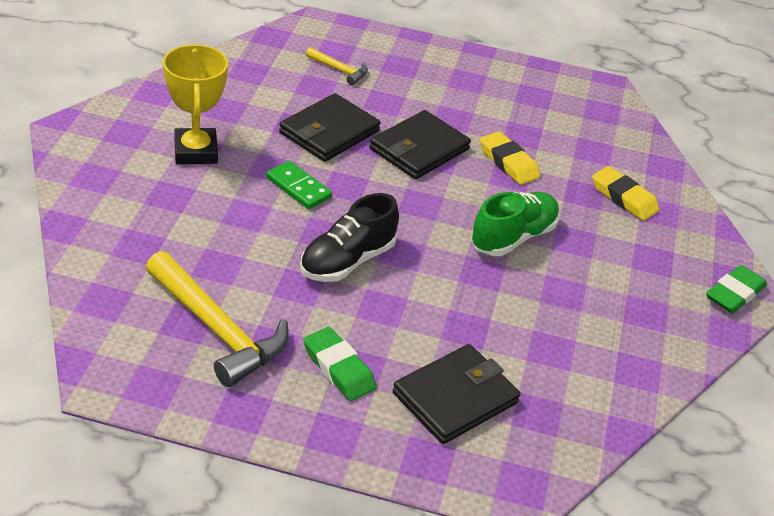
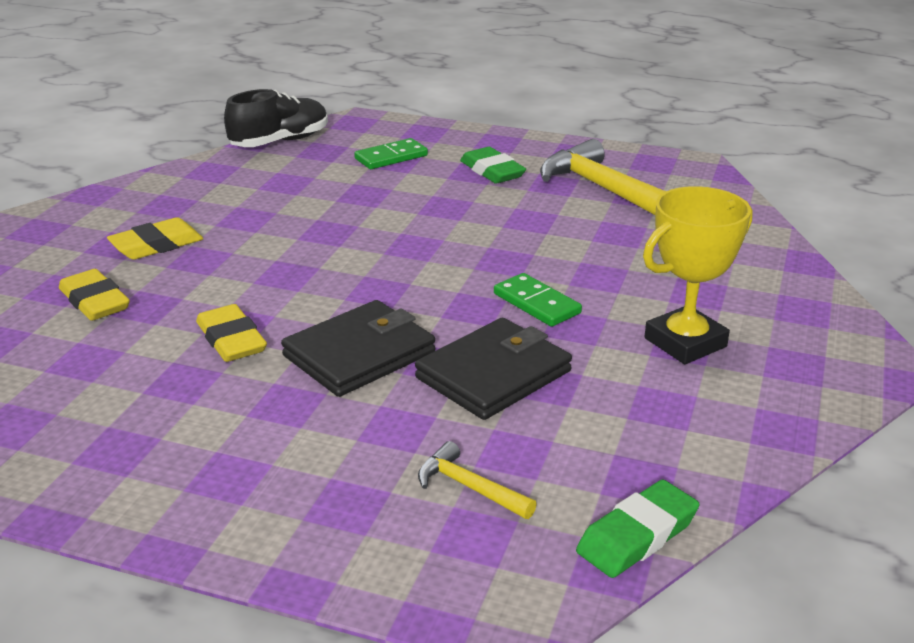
camera: 170 degrees left, 10 degrees down
(196, 151) = (685, 342): yellow trophy -> yellow trophy turned 60 degrees clockwise
(347, 261) = (478, 238): black shoe -> black shoe (280, 142)
(455, 398) = (391, 157): black wallet -> green domino
(513, 237) = (275, 260): green shoe -> none
(619, 257) = (156, 245): none -> yellow eraser
(734, 294) = (51, 218): green eraser -> green eraser (637, 536)

